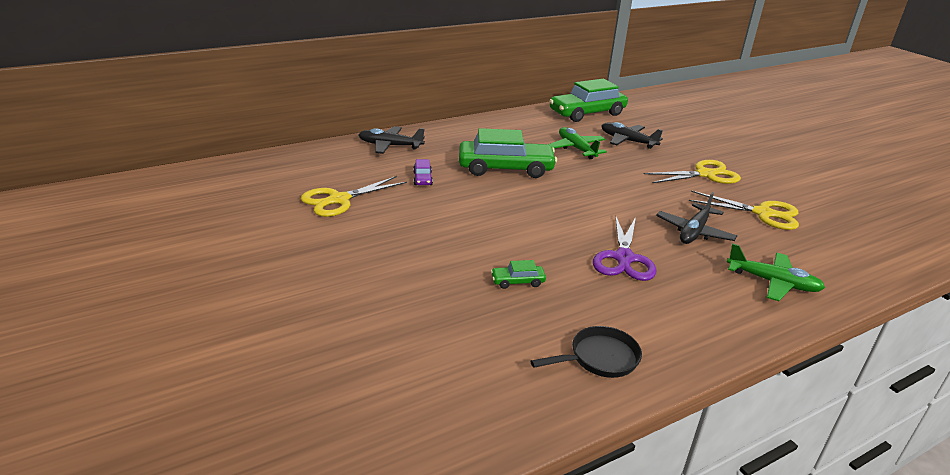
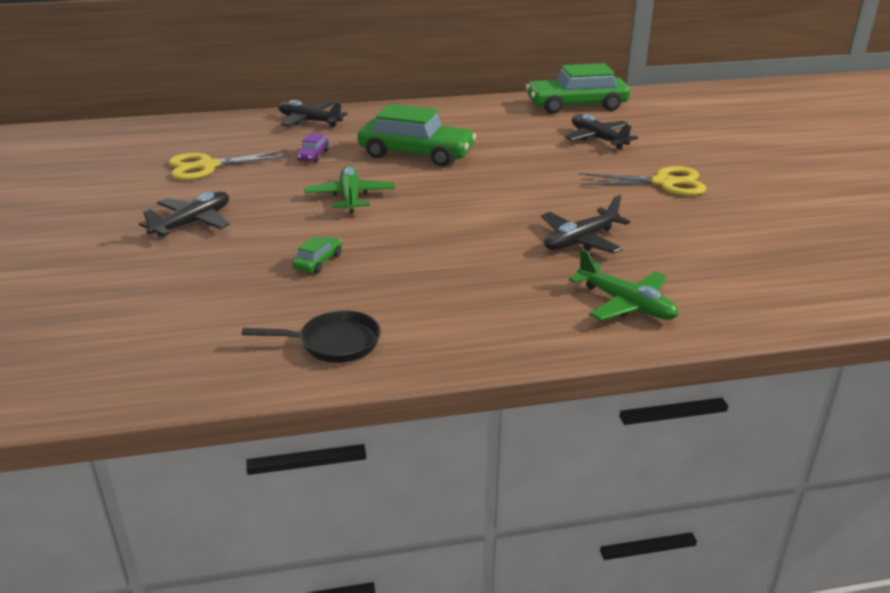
camera: 20 degrees right, 0 degrees up
(376, 259) = (193, 223): none -> black plane
(517, 281) = (318, 262): green car -> green car turned 105 degrees clockwise
(576, 148) = (523, 141): green plane -> green plane (350, 197)
(624, 258) = (462, 256): purple scissors -> none
(762, 213) = (696, 232): yellow scissors -> none

